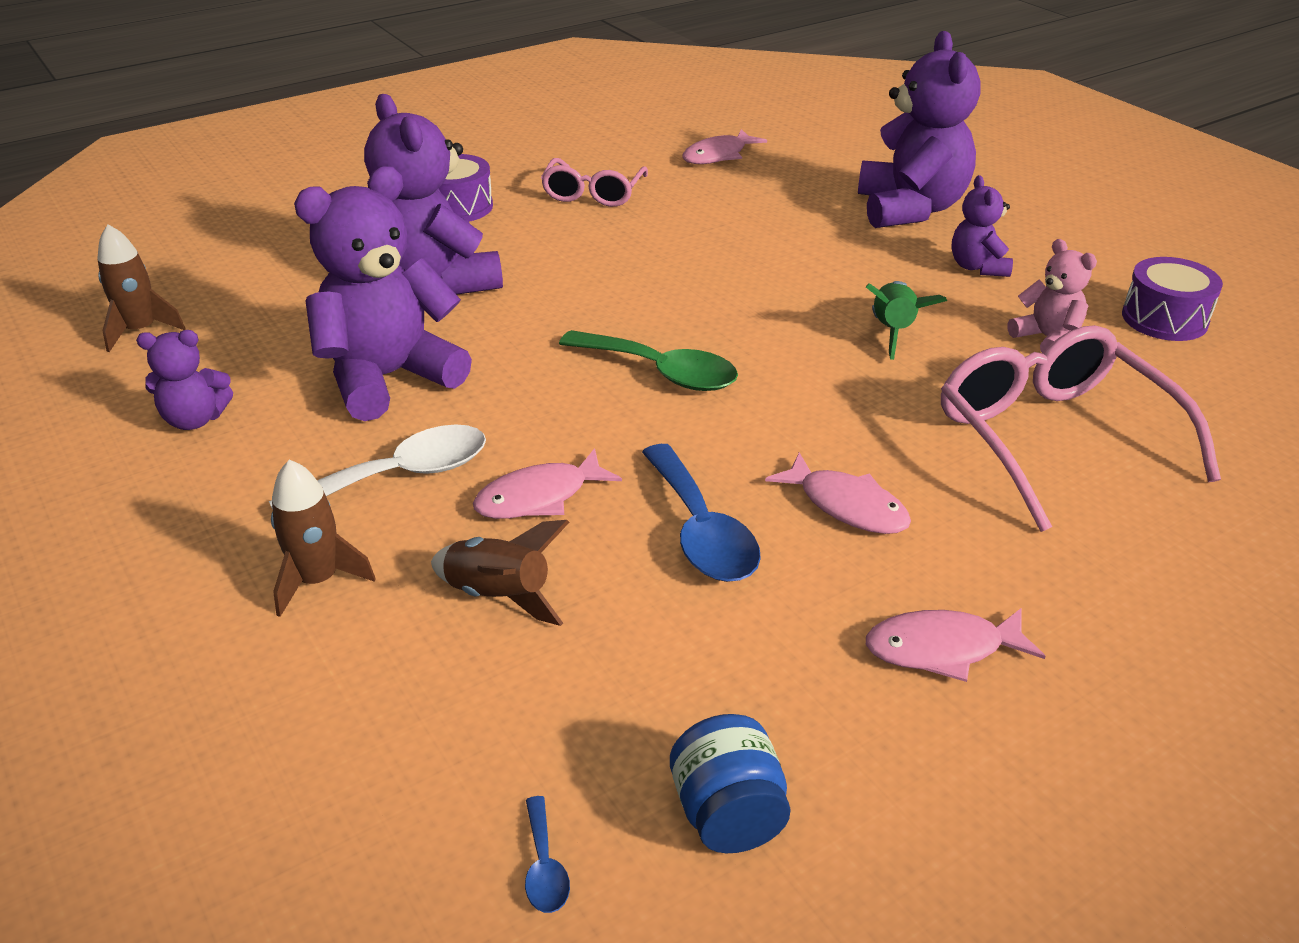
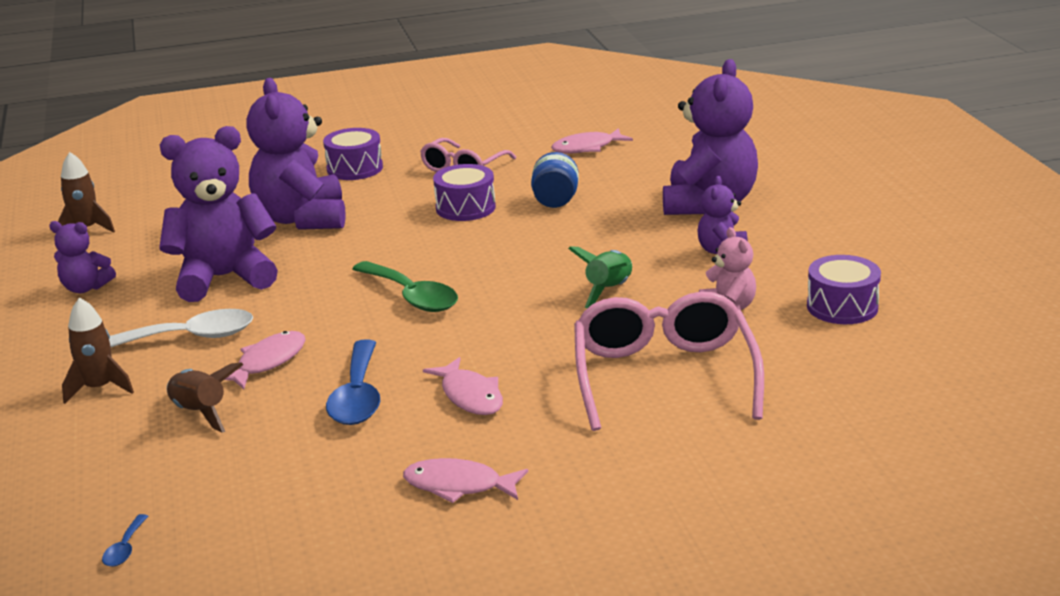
camera: 20 degrees right, 10 degrees down
(539, 497) = (268, 362): pink fish -> pink fish turned 135 degrees clockwise
(635, 244) = (465, 208): none -> purple drum
(728, 814) = (248, 544): blue jar -> blue jar (555, 201)

